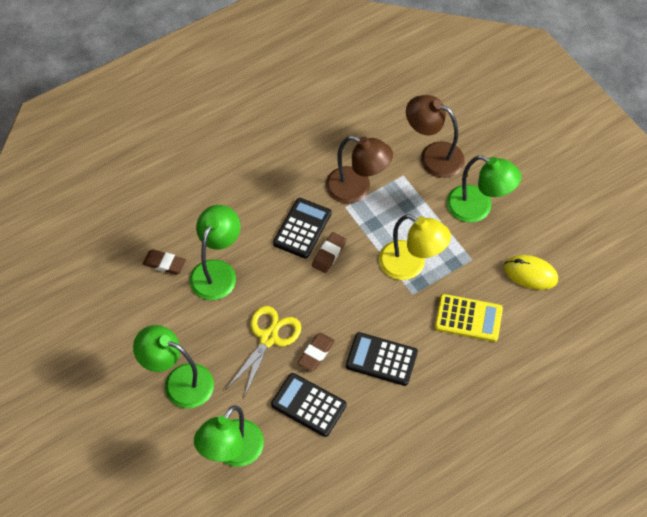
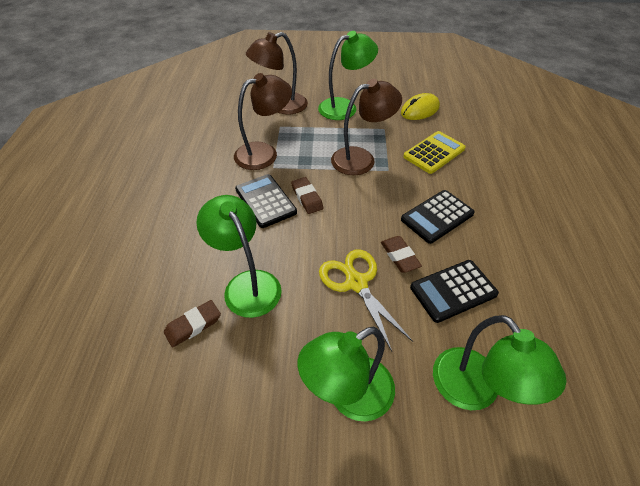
camera: 55 degrees left, 10 degrees down
(410, 265) = (361, 159): yellow lamp -> brown lamp

